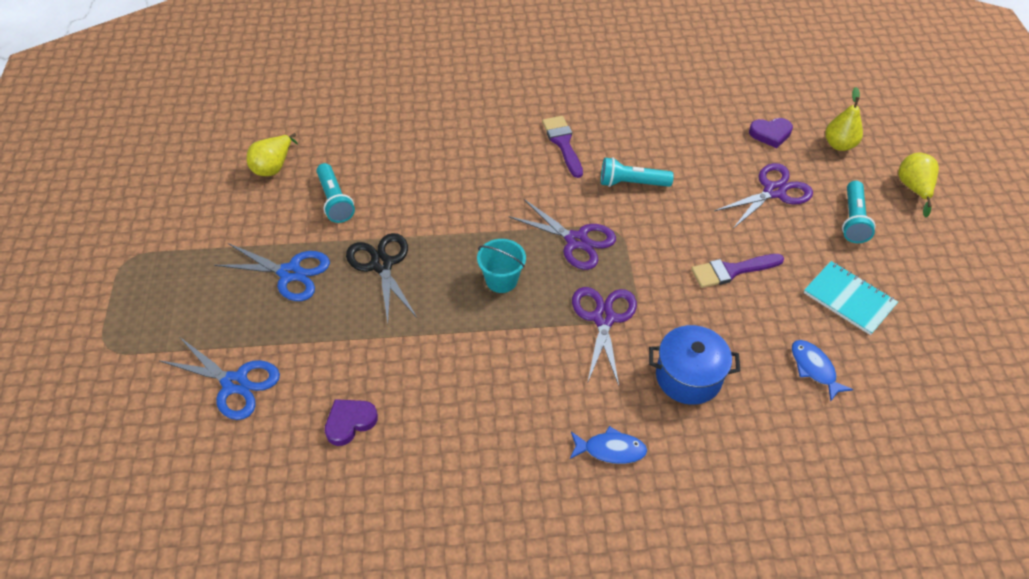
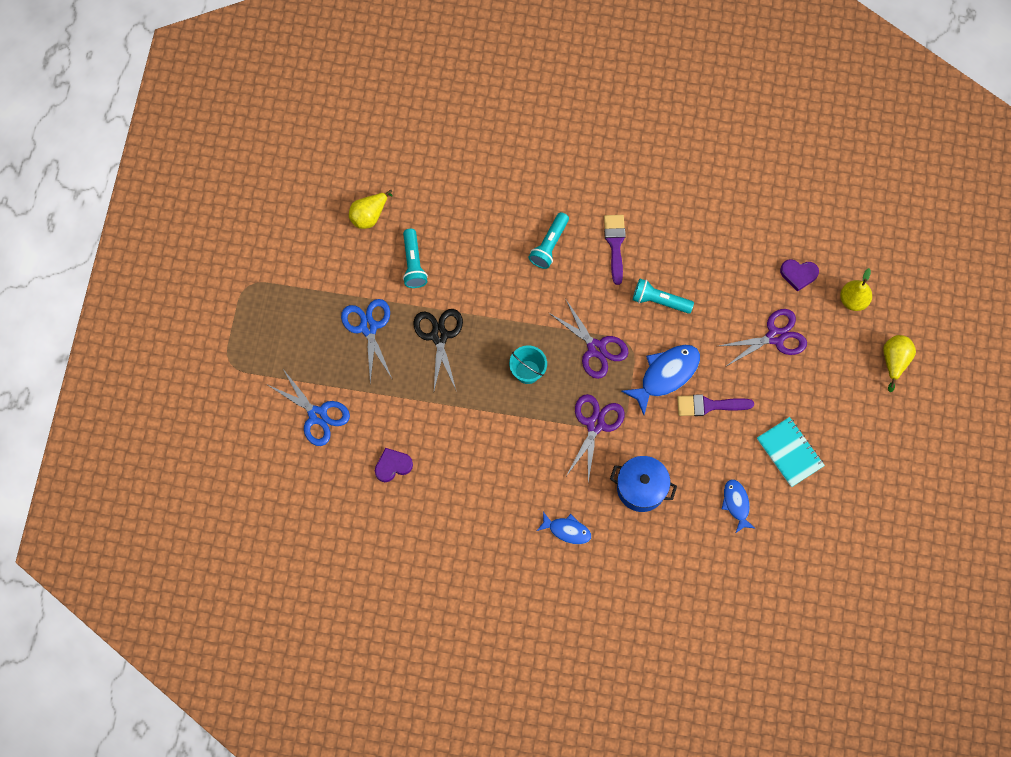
camera: 15 degrees right, 20 degrees up
(290, 273) = (368, 327): blue scissors -> blue scissors turned 135 degrees counterclockwise
(668, 251) = (665, 375): none -> blue fish
(853, 220) = (828, 380): turquoise flashlight -> turquoise flashlight (549, 245)

